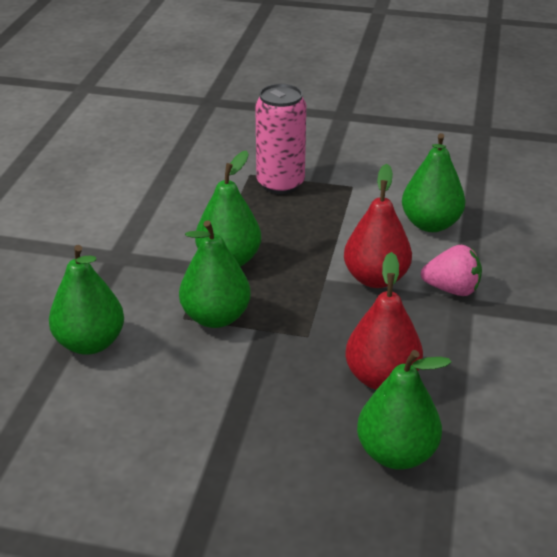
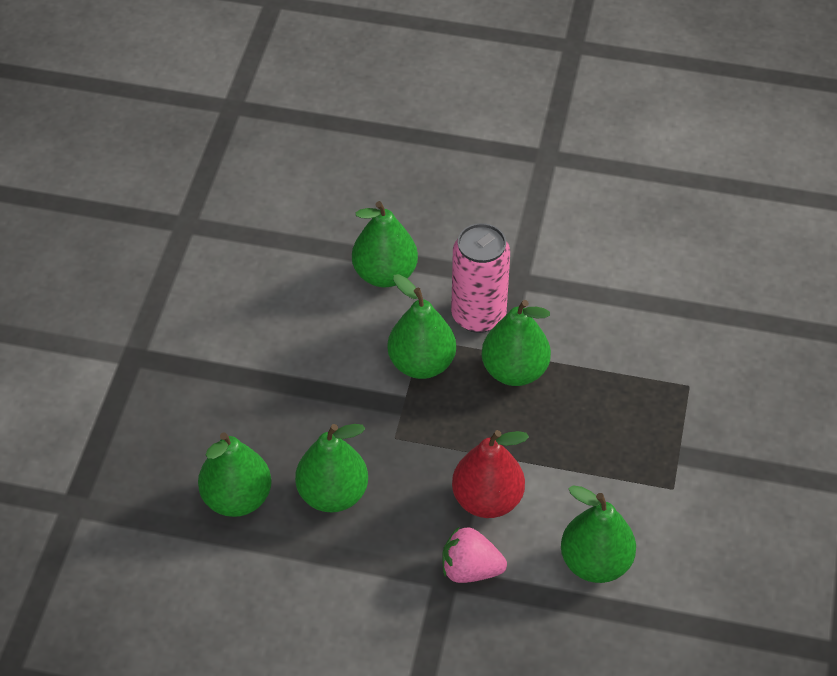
camera: 90 degrees right, 15 degrees up
(280, 184) = (669, 415): pink can -> pink can (478, 315)
(381, 378) = (333, 494): red pear -> green pear
(452, 289) = (470, 570): pink strawberry -> pink strawberry turned 90 degrees clockwise

